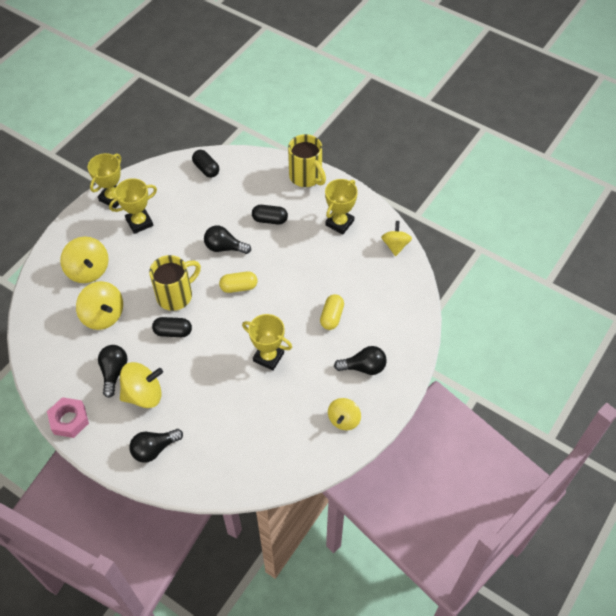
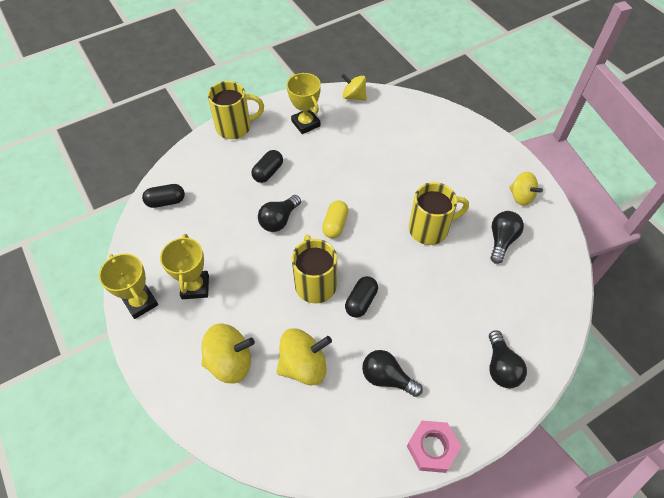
camera: 65 degrees left, 0 degrees up
(143, 394) = (428, 356): yellow spinning top -> none
(268, 357) = (430, 229): yellow trophy -> yellow mug
(331, 317) = (407, 166): yellow capsule -> none
(363, 367) = (472, 163): black light bulb -> black light bulb (501, 240)

